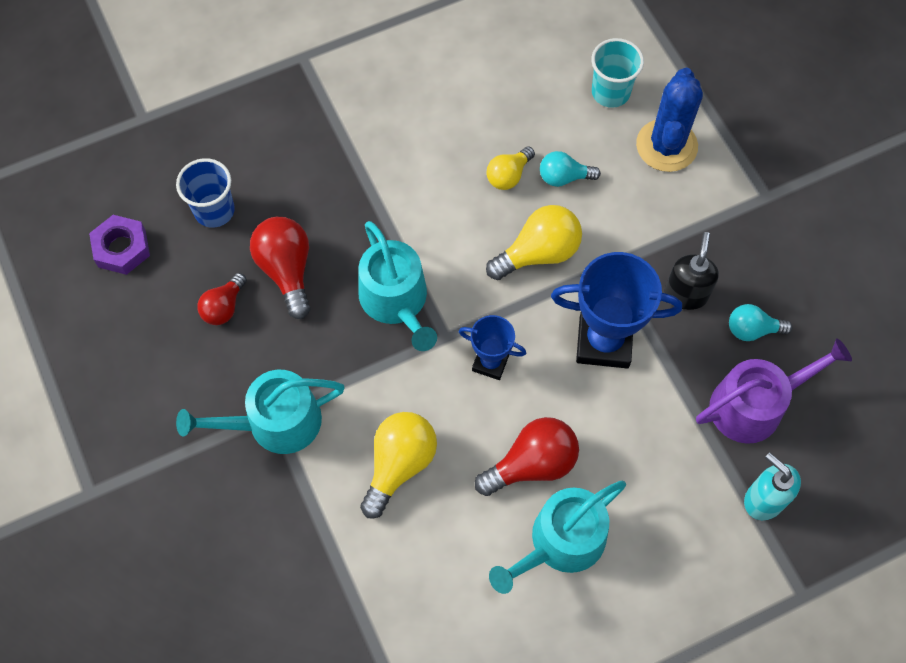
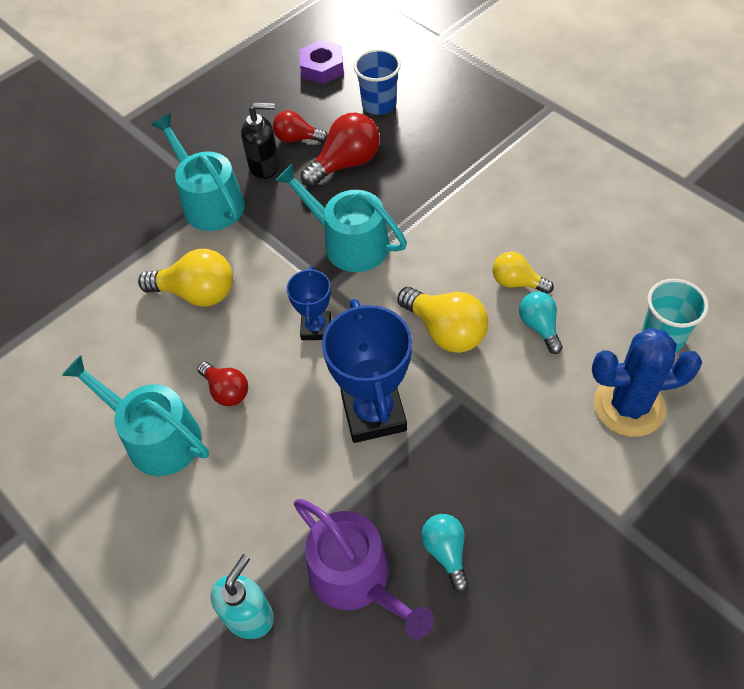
camera: 75 degrees right, 10 degrees down
(396, 301) = (348, 242): turquoise watering can -> turquoise watering can turned 75 degrees clockwise
(532, 464) = (226, 391): red light bulb -> red light bulb, size x0.62
(686, 294) = (459, 473): black soap dispenser -> black soap dispenser (265, 166)

